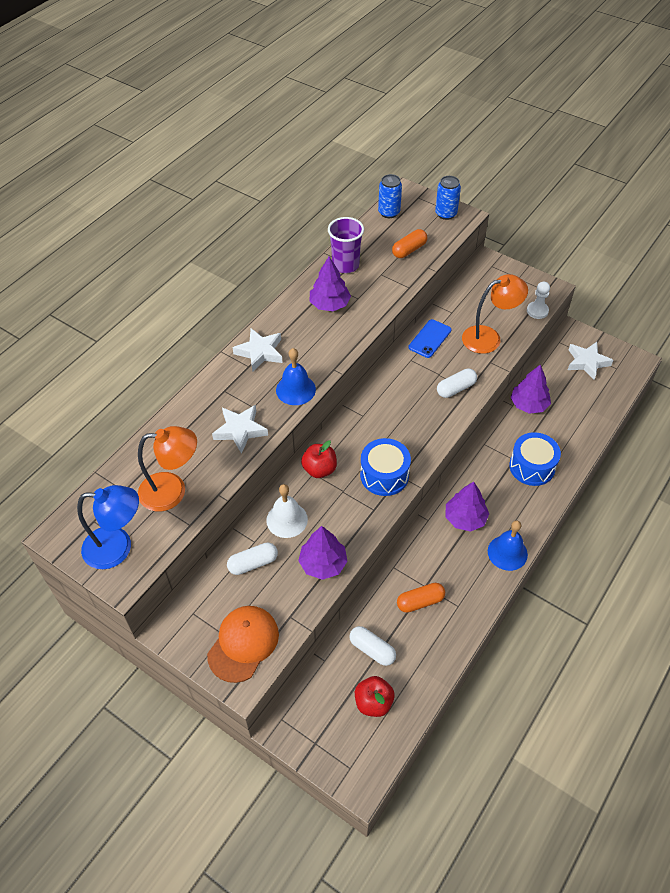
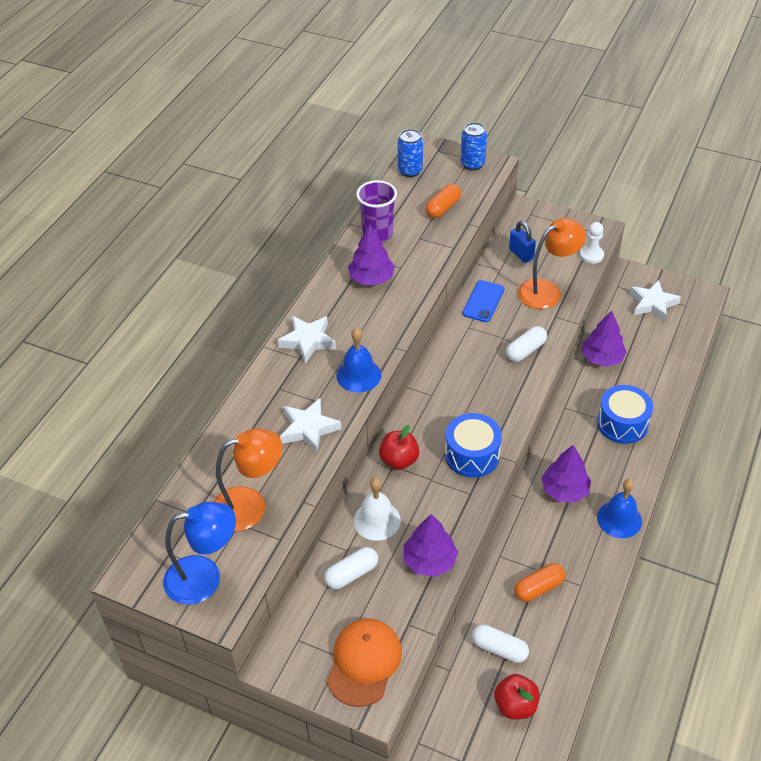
camera: 10 degrees left, 5 degrees down
(474, 301) = (521, 254): none -> blue padlock

